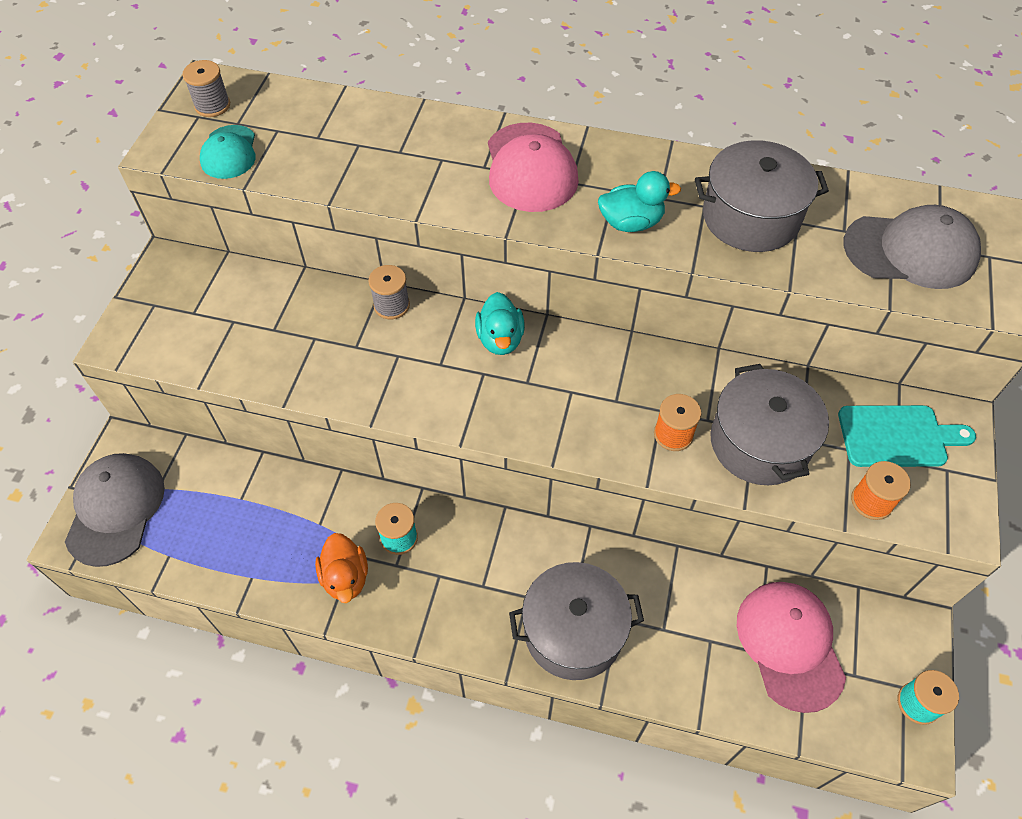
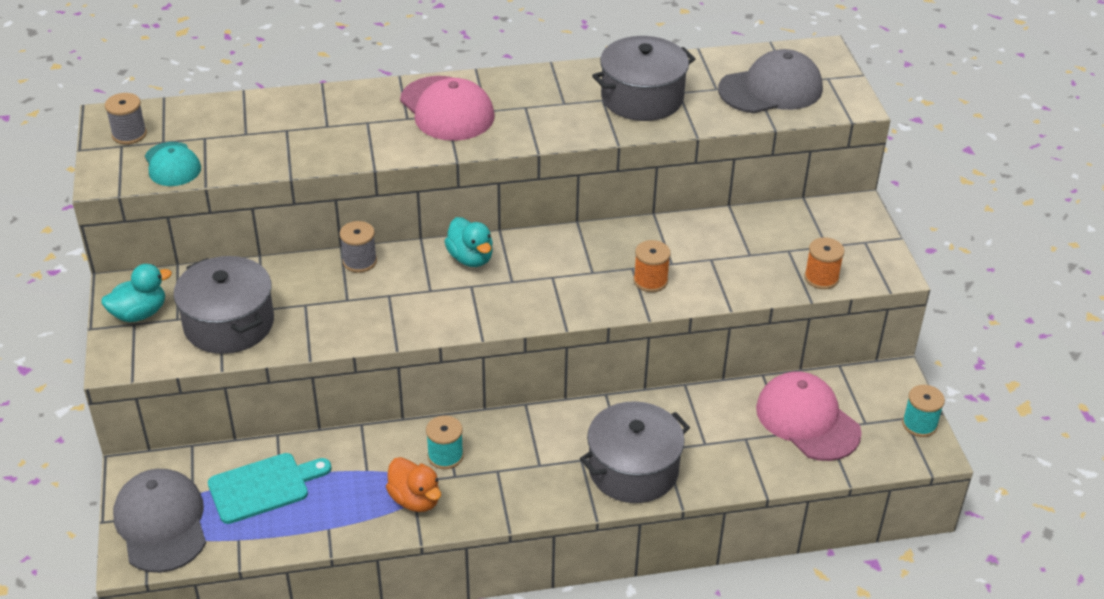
camera: 25 degrees left, 15 degrees down
(631, 223) = (552, 125): turquoise duck -> turquoise duck (139, 313)
(759, 442) = (719, 266): grey pot -> grey pot (229, 323)
(897, 436) = (819, 231): turquoise cutting board -> turquoise cutting board (264, 487)

